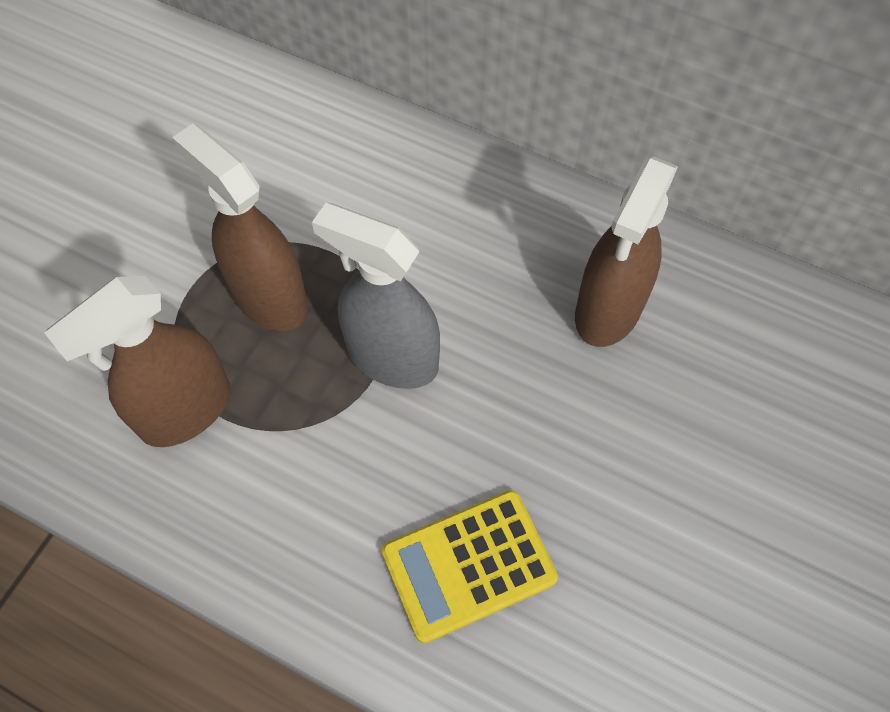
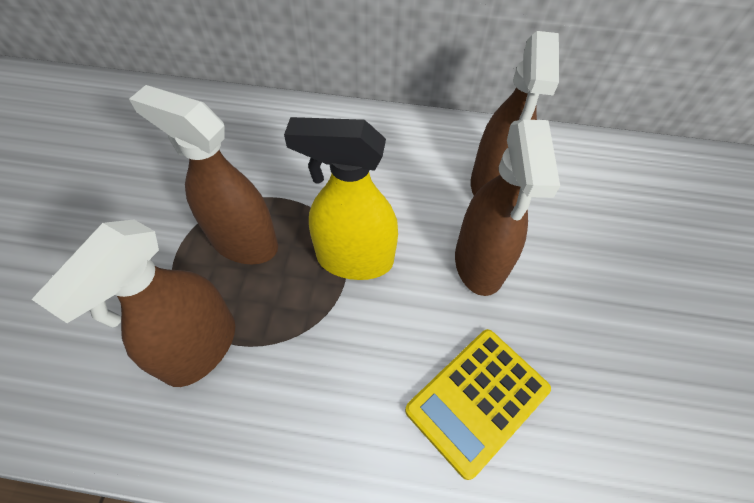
camera: 20 degrees left, 5 degrees down
(391, 357) = (354, 259): grey spray bottle -> yellow spray bottle
(543, 408) = (479, 263): none -> brown spray bottle

